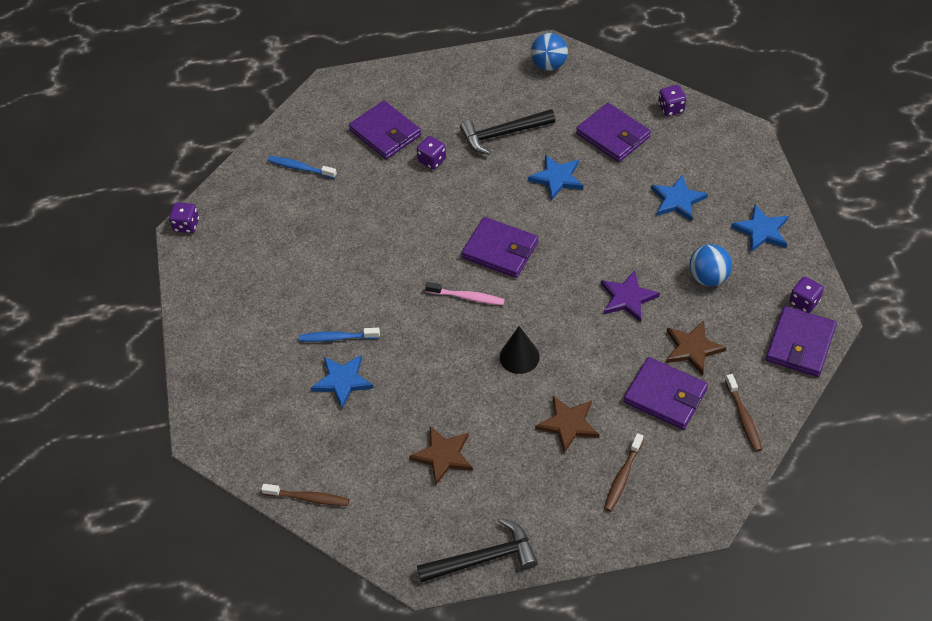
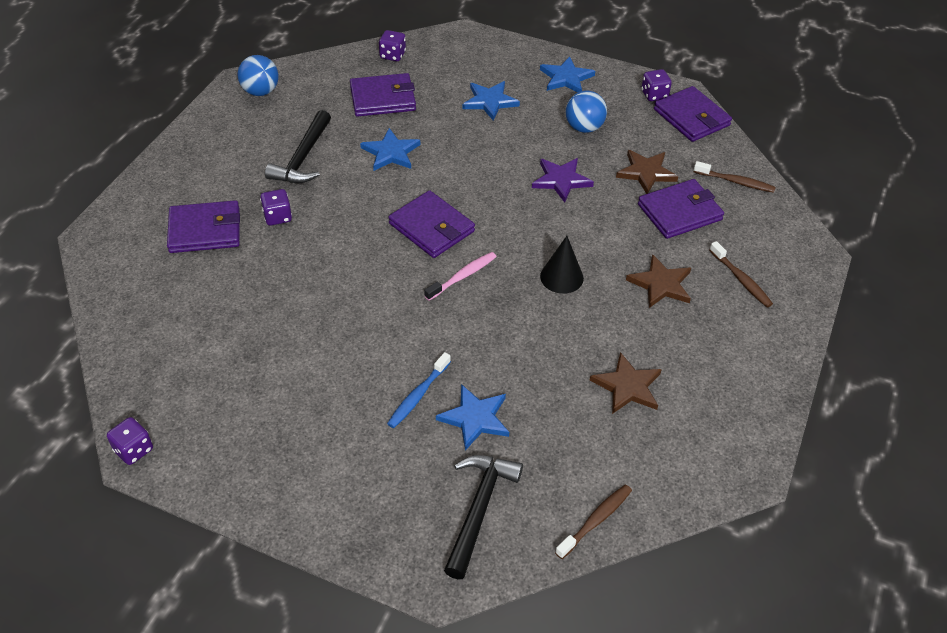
camera: 60 degrees left, 5 degrees down
(300, 168) = (171, 314): blue toothbrush -> none
(483, 558) = (762, 416): black hammer -> black hammer (479, 509)
(500, 250) = (431, 227): purple wallet -> purple wallet turned 75 degrees clockwise

